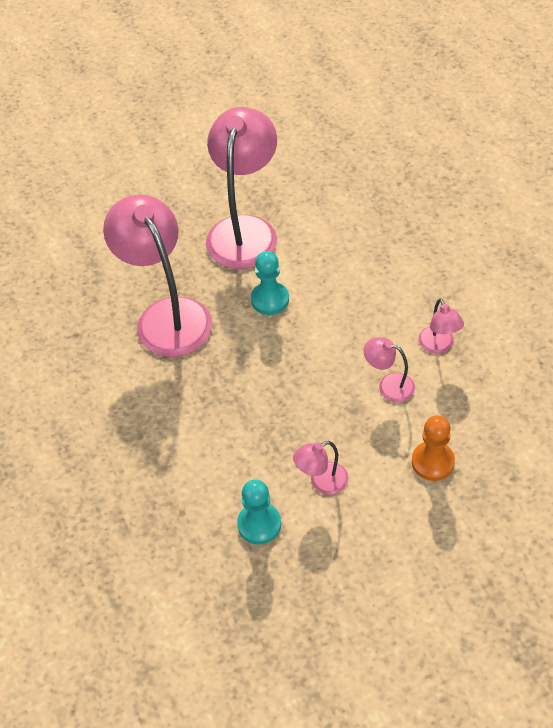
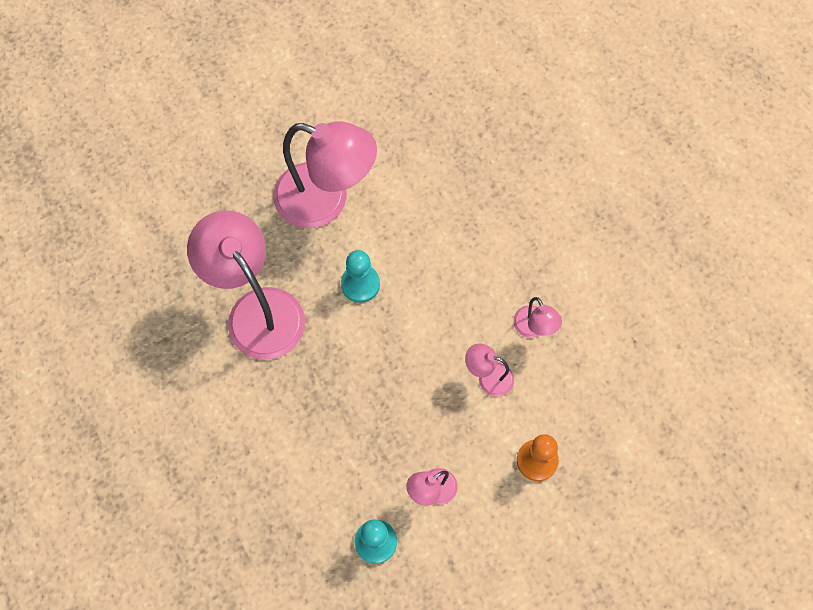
camera: 10 degrees left, 15 degrees up
(245, 230) = (326, 201): pink lamp -> pink lamp turned 105 degrees clockwise

